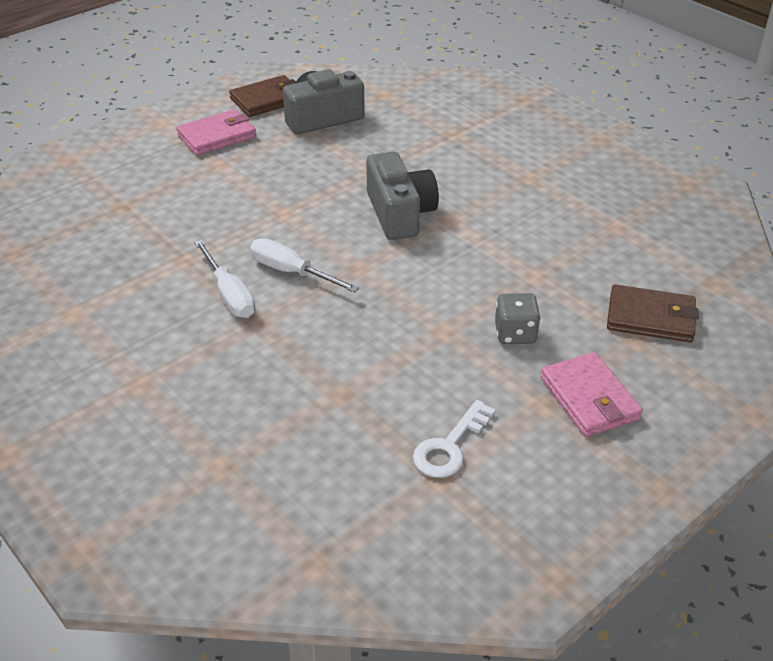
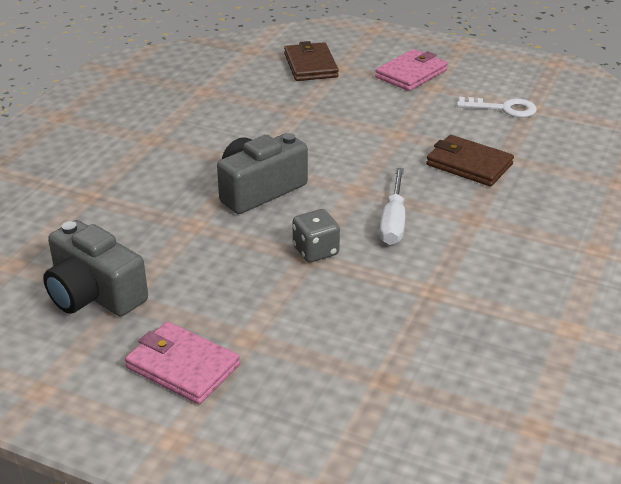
camera: 115 degrees left, 5 degrees down
(229, 294) = (454, 245): white screwdriver -> none
(267, 100) = (64, 357): brown wallet -> brown wallet (469, 164)
(515, 334) = (374, 107): grey dice -> grey dice (315, 251)

